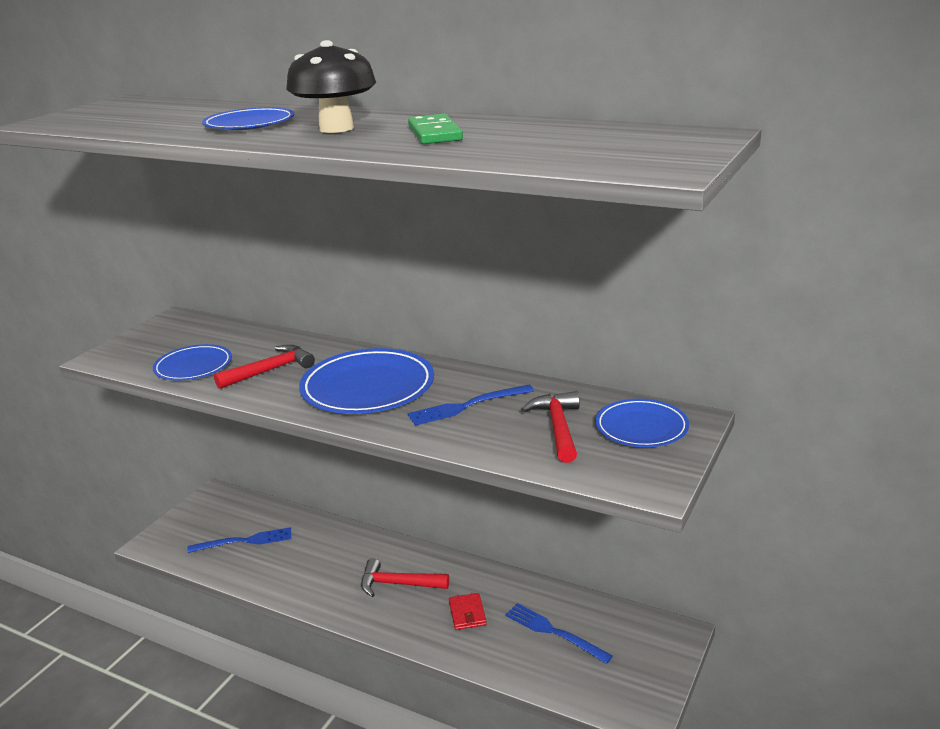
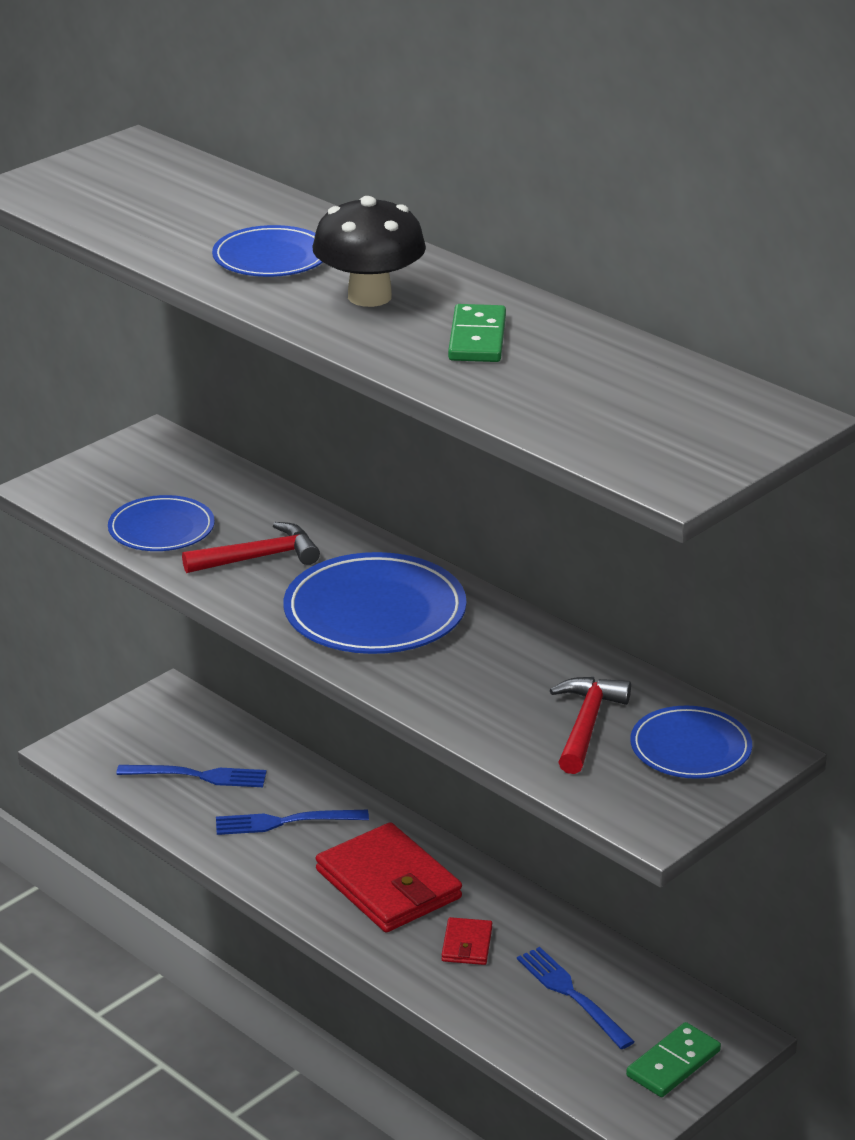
camera: 15 degrees right, 5 degrees up
(398, 584) = (388, 884): red hammer -> red wallet
(466, 406) = (487, 669): blue fork -> blue fork (284, 822)
(646, 665) = (673, 1064): none -> green domino

